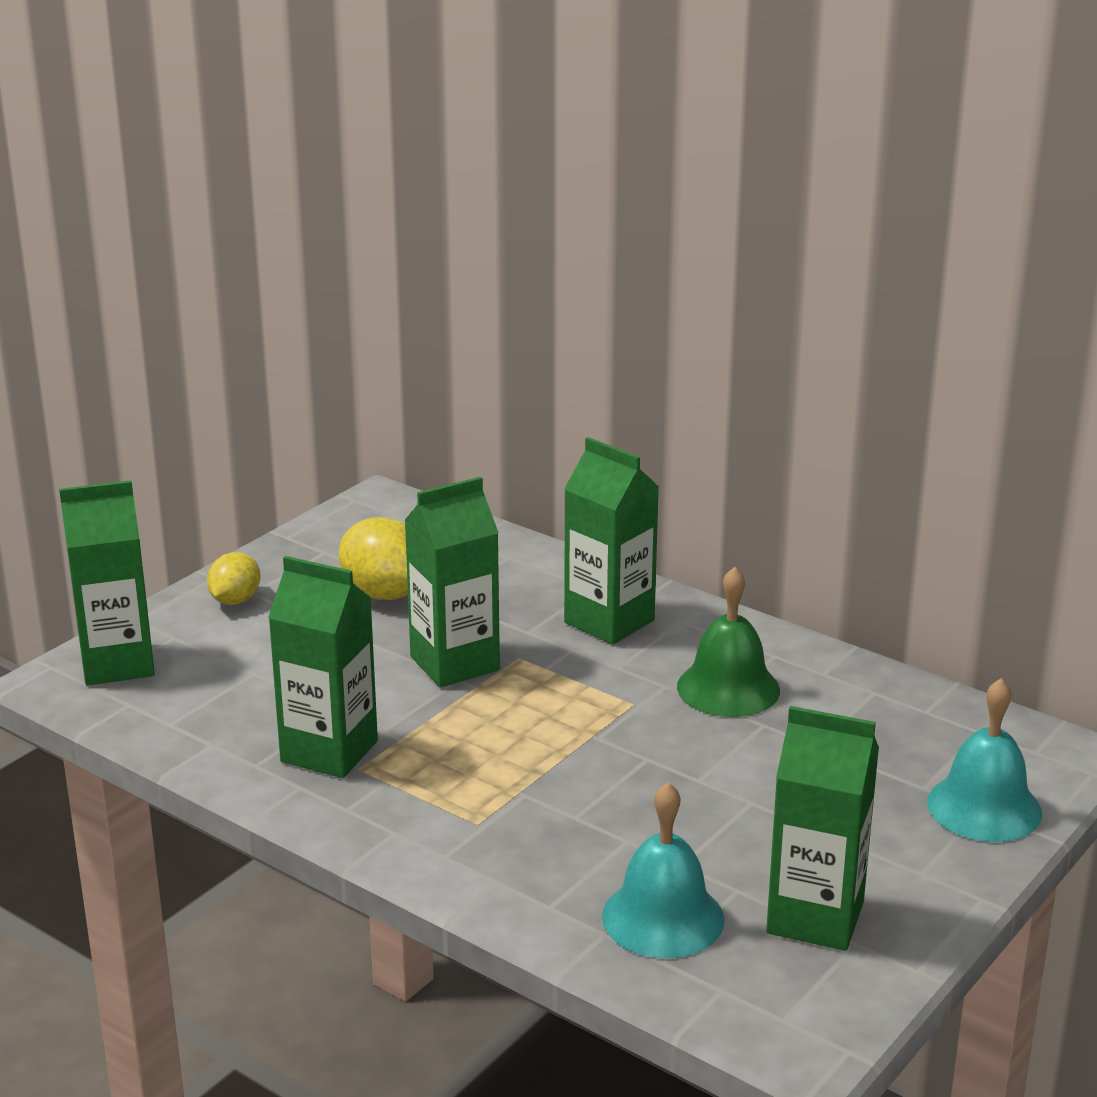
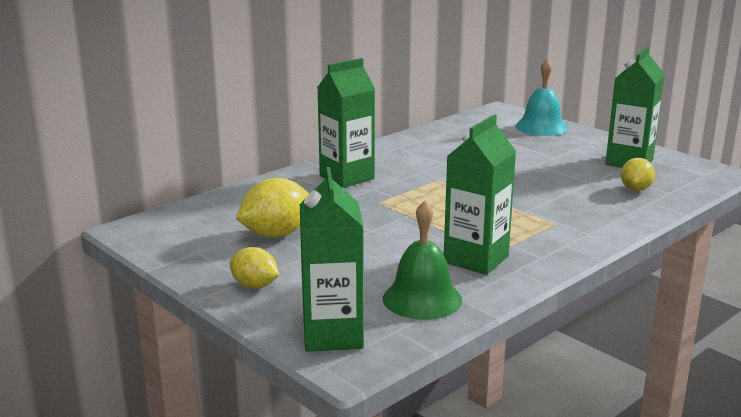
camera: 80 degrees left, 5 degrees down
(454, 663) = (379, 219): green carton -> none
(663, 917) = (635, 189): turquoise bell -> yellow lemon
(728, 688) = (429, 159): green bell -> green bell (422, 299)

